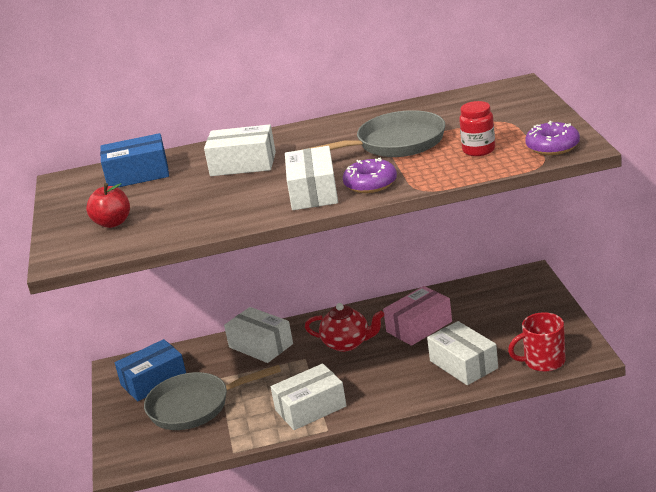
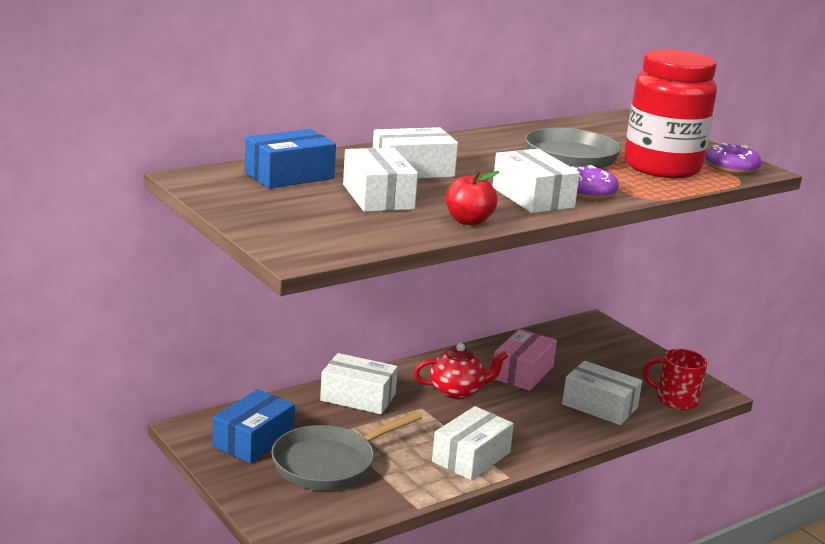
camera: 30 degrees left, 5 degrees down
(113, 223) = (321, 221): red apple -> red apple (468, 221)
(183, 195) = (378, 197): none -> white box
(478, 150) = (662, 167): red jar -> red jar, size x2.25
(543, 361) = (675, 399): red mug -> red mug turned 60 degrees clockwise

